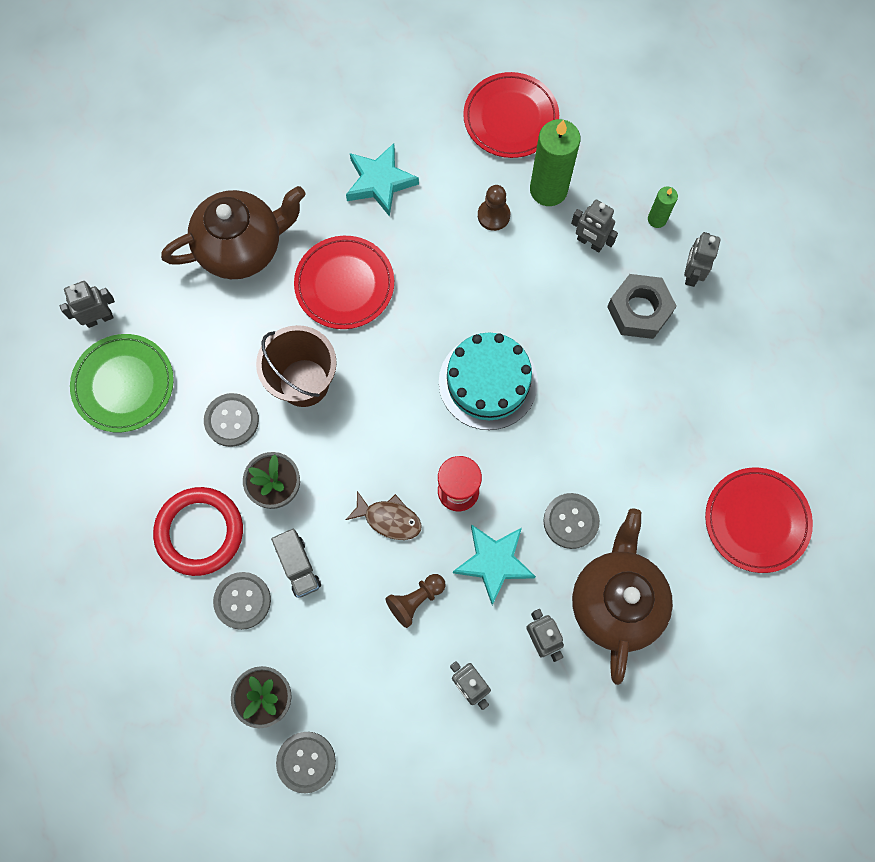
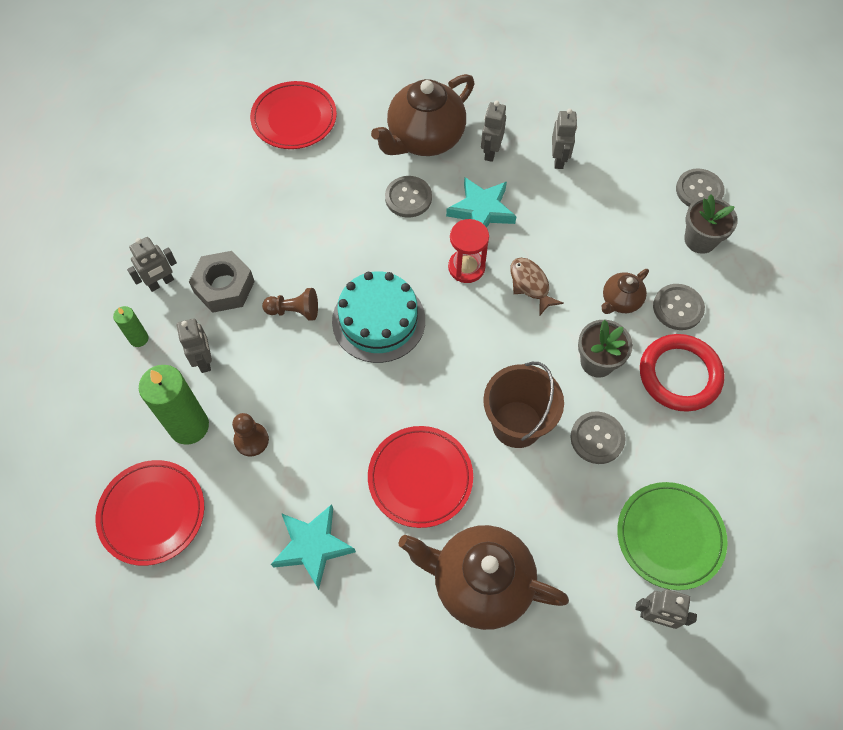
camera: 140 degrees left, 10 degrees down
(298, 566) = (620, 301): grey truck -> brown teapot
(415, 600) = (553, 226): brown pawn -> brown pawn (294, 311)

